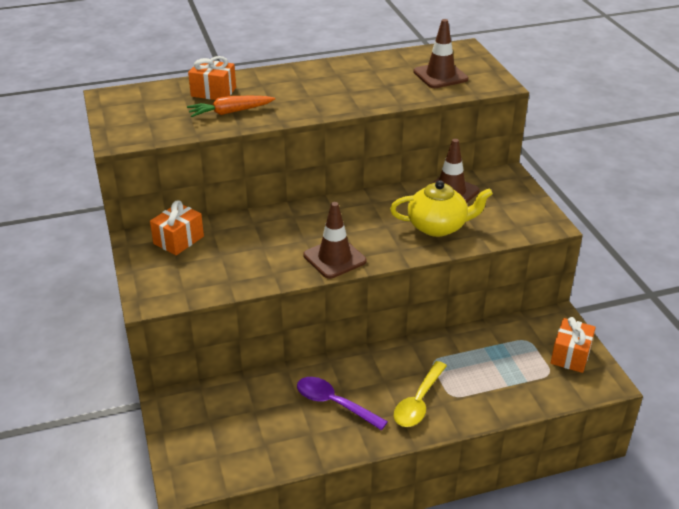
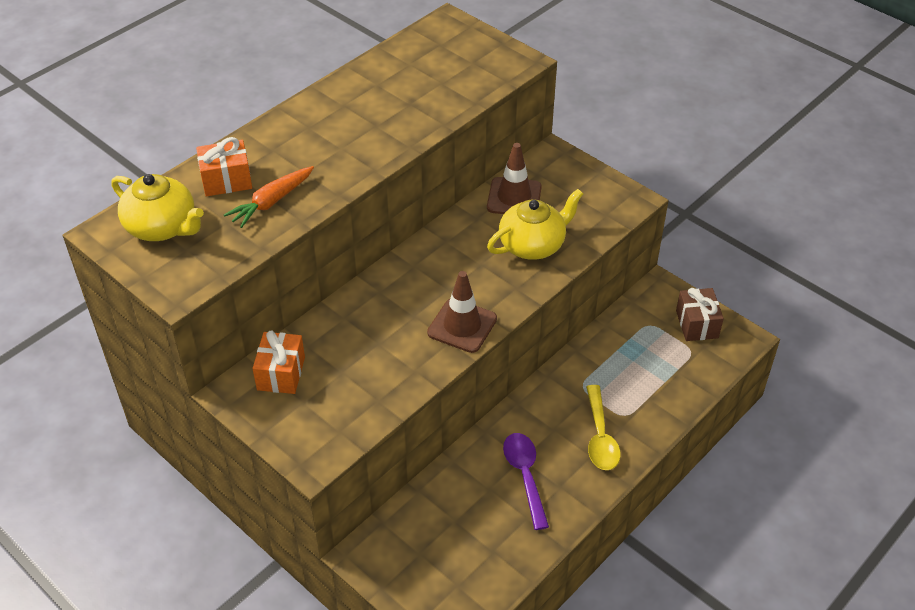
camera: 30 degrees left, 10 degrees up
(146, 104) = (162, 227): none -> yellow teapot
(334, 403) = (525, 476): purple spoon -> purple spoon turned 75 degrees clockwise
(440, 75) = (454, 69): brown traffic cone -> none
(570, 355) = (697, 324): orange gift -> brown gift

